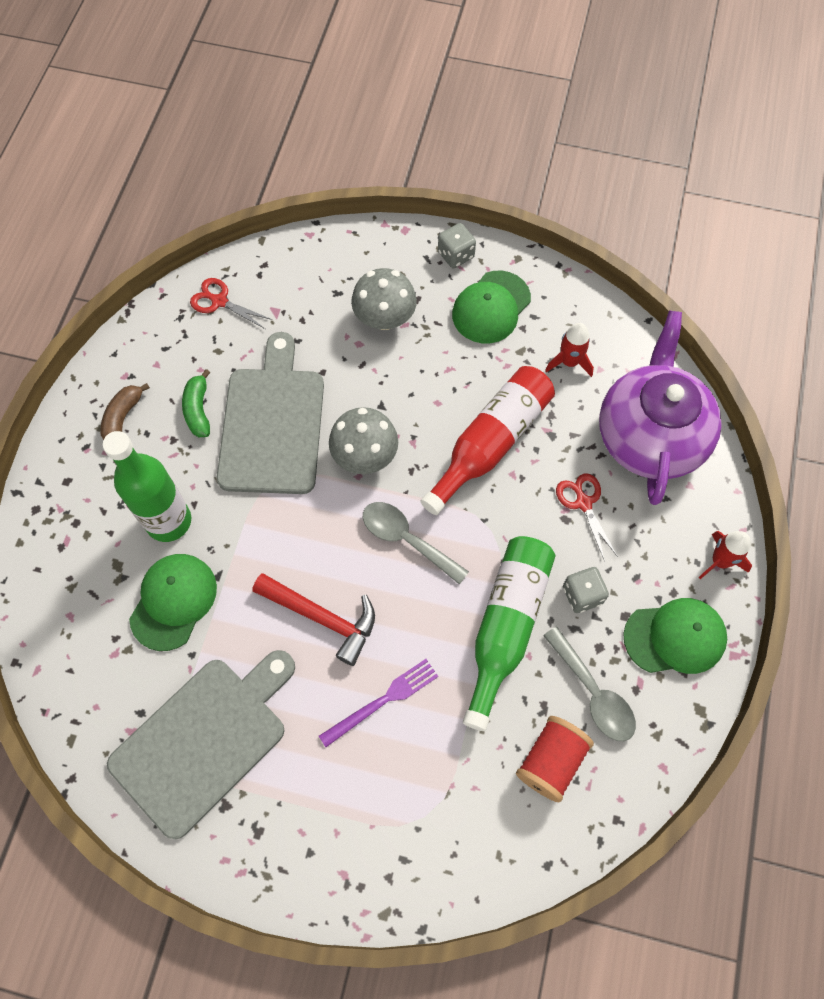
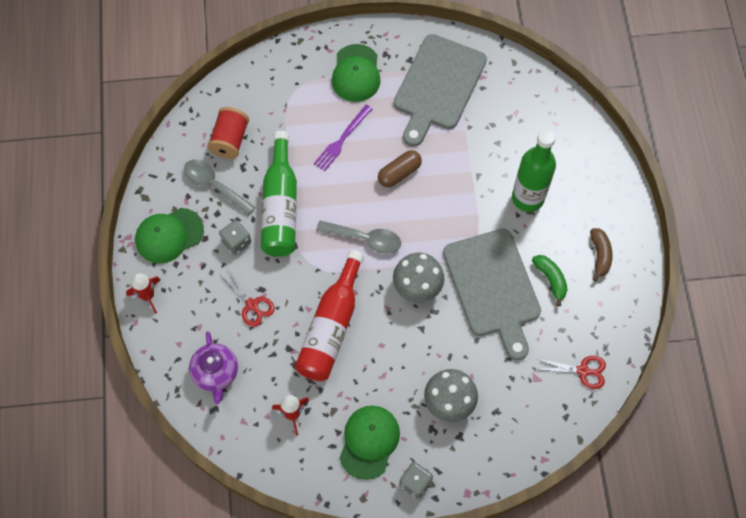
camera: 160 degrees right, 0 degrees up
(173, 601) = (497, 152): green cap -> green cap (356, 73)
(322, 617) = (399, 173): red hammer -> brown capsule
(650, 435) = (216, 373): purple teapot -> purple teapot, size x0.54

